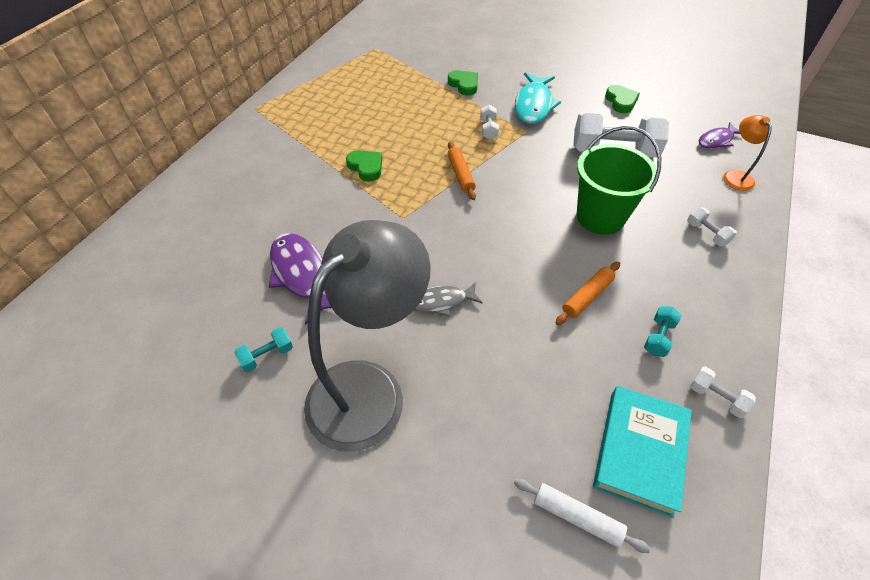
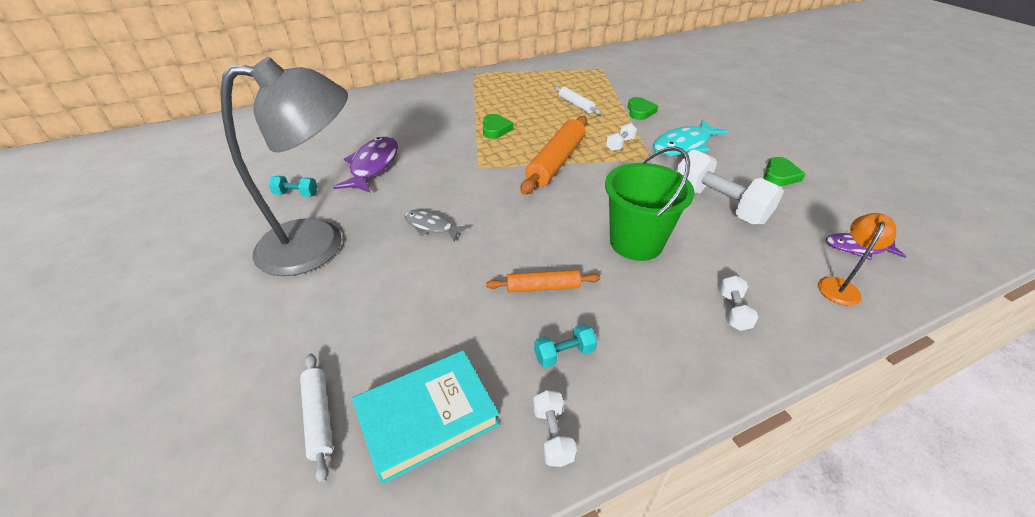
camera: 40 degrees right, 10 degrees down
(404, 103) = (576, 105): none -> white rolling pin
(461, 175) = (556, 162): orange rolling pin -> orange rolling pin, size x1.85

